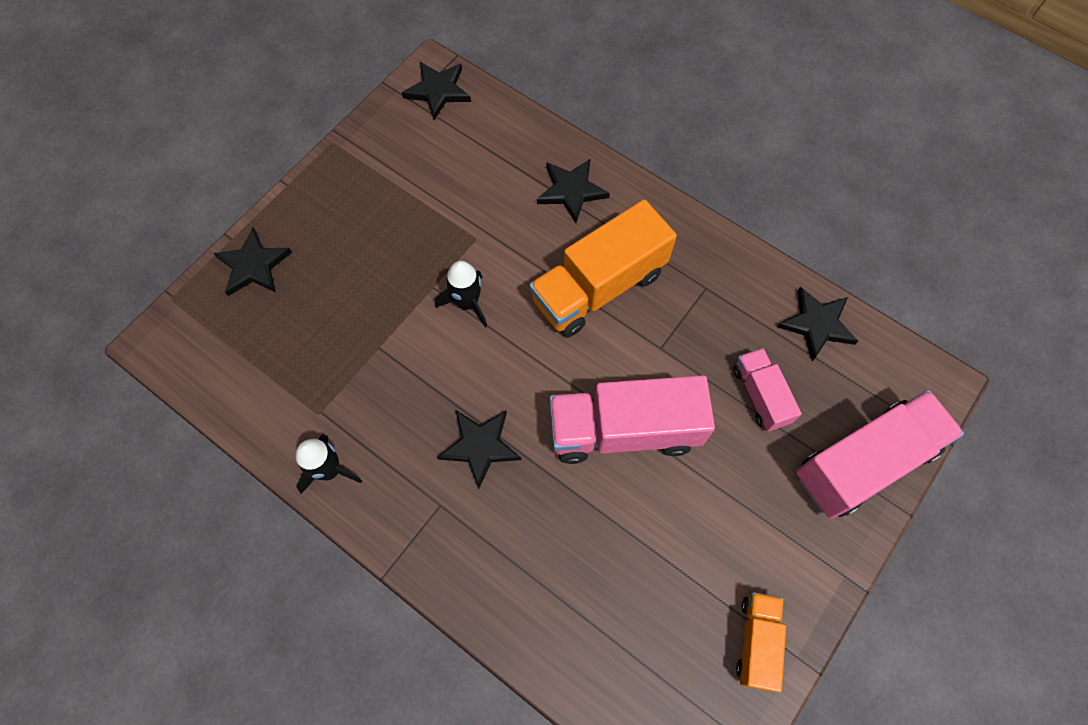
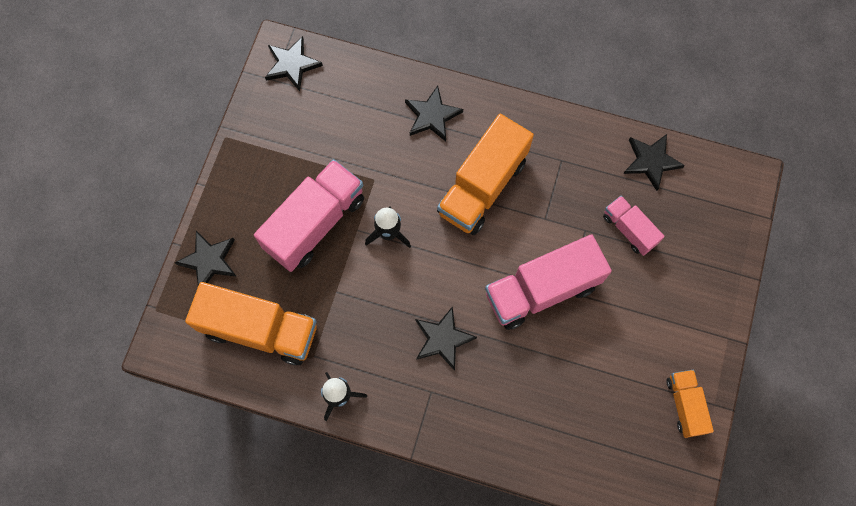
camera: 20 degrees left, 5 degrees up
(274, 360) = (260, 330): none -> orange truck
(864, 462) = (716, 253): pink truck -> pink truck (315, 223)

